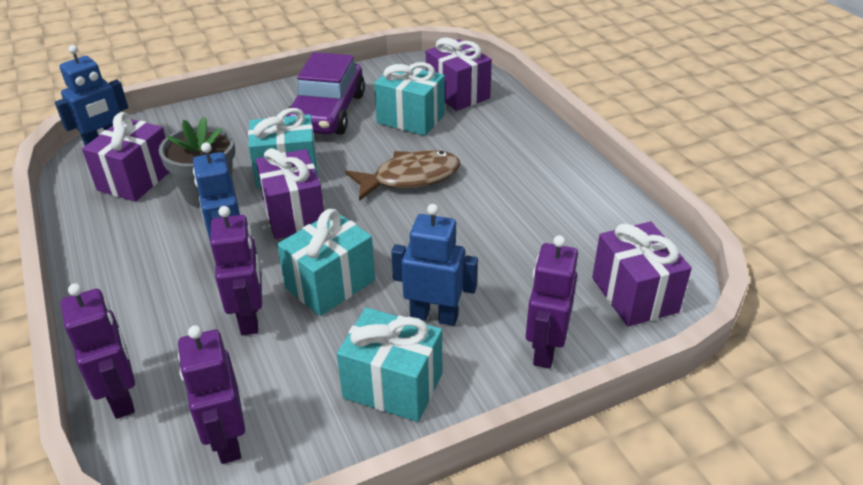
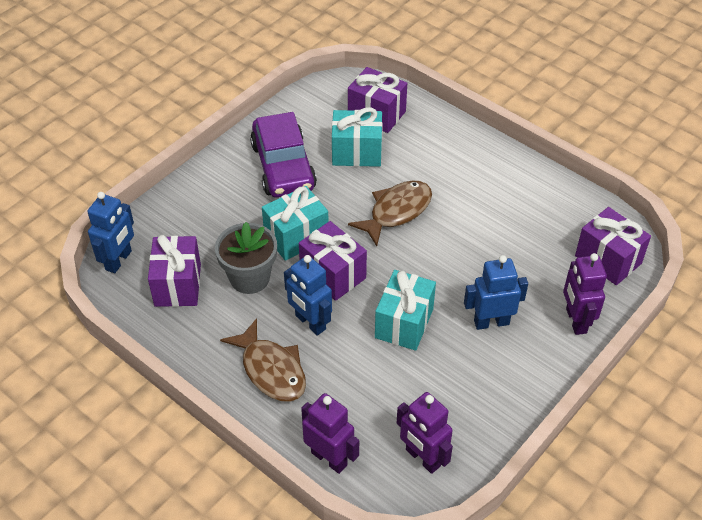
camera: 25 degrees left, 10 degrees up
(148, 282) = (271, 370): none -> brown fish
(250, 318) = (368, 370): purple robot -> none
(393, 386) = (499, 382): turquoise gift -> none

